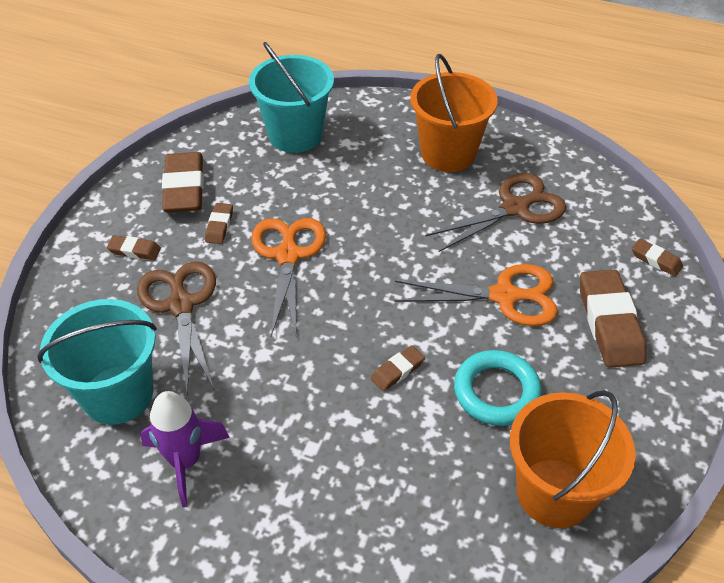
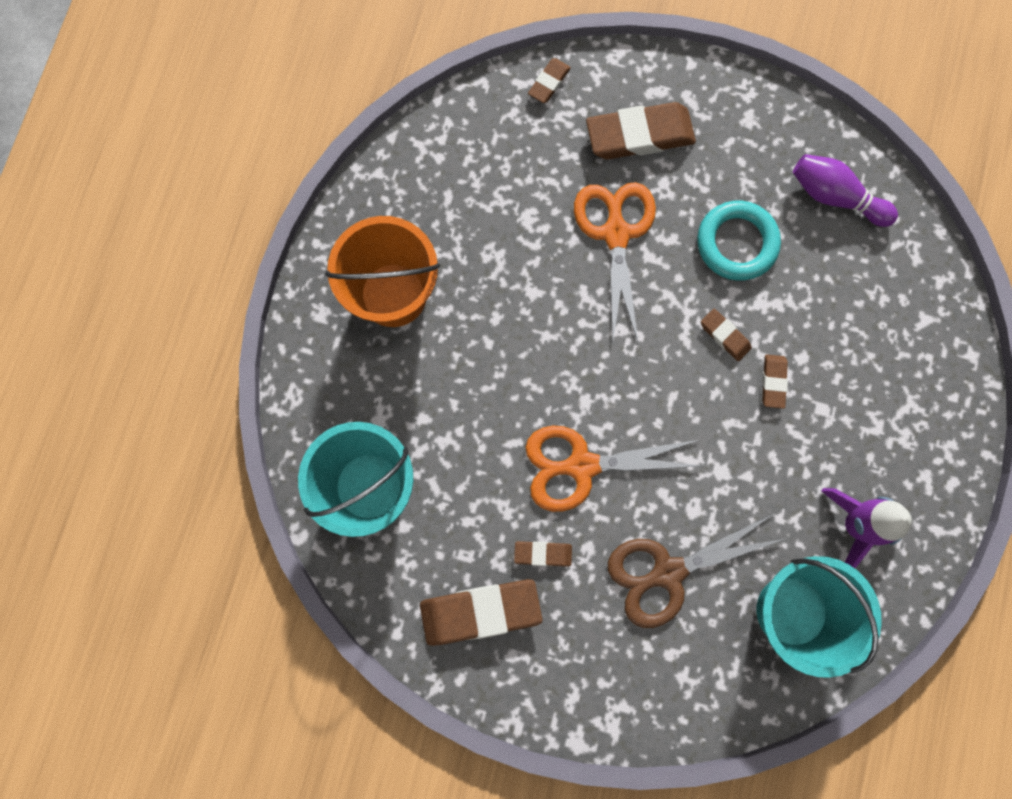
camera: 95 degrees left, 30 degrees up
(134, 250) = (592, 647): brown eraser -> brown eraser (773, 382)
(514, 208) = (483, 220): brown scissors -> none
(554, 492) = (835, 197): orange bucket -> purple bowling pin

